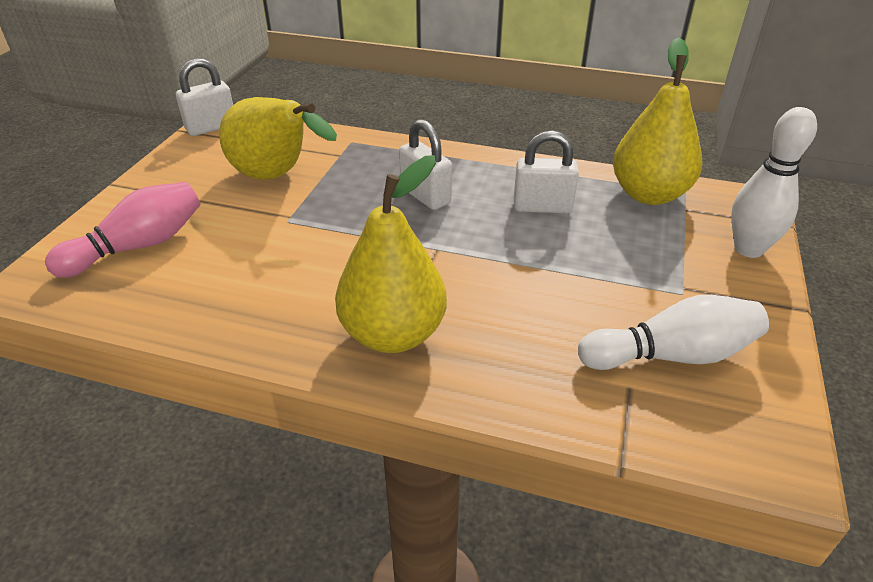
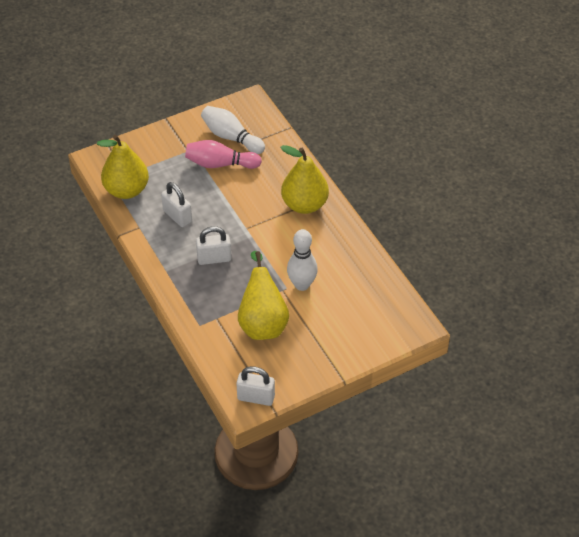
camera: 135 degrees left, 10 degrees up
(138, 246) = (359, 317): pink bowling pin -> pink bowling pin (220, 164)
(425, 196) = (214, 258): white padlock -> white padlock turned 75 degrees clockwise
(748, 249) = (140, 144): white bowling pin -> white bowling pin (302, 285)

